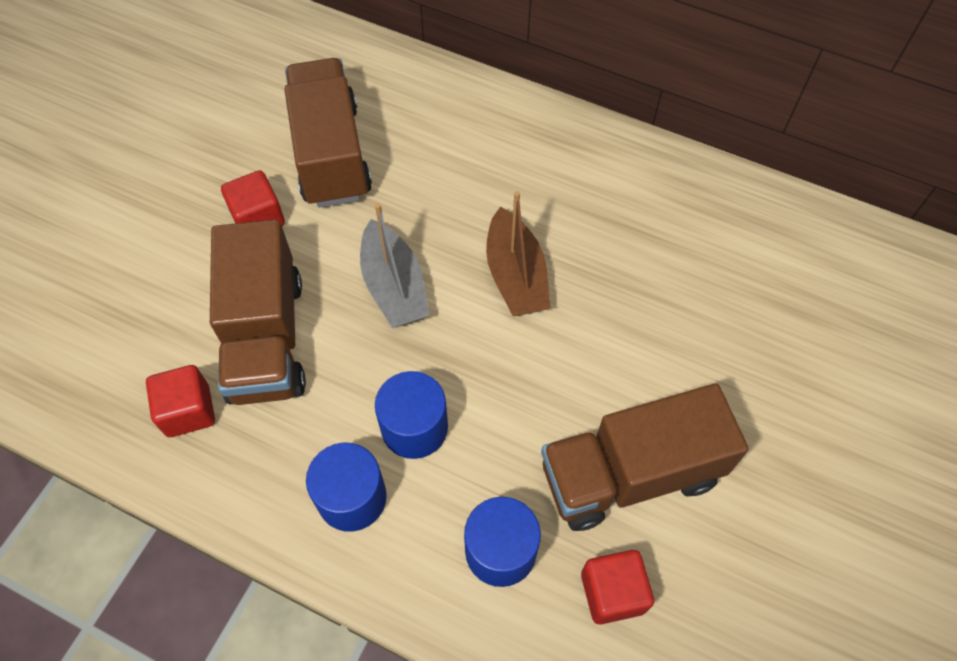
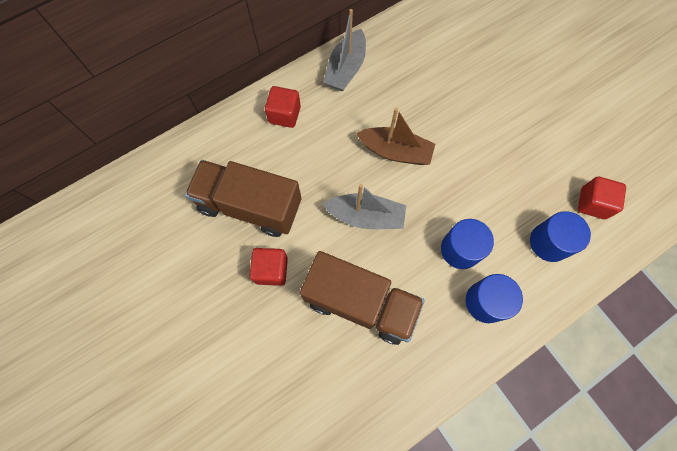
camera: 60 degrees left, 10 degrees up
(188, 411) = (385, 370): red cube -> red cube (284, 115)
(603, 157) = (346, 69): none -> grey boat
(630, 474) = (536, 162): brown truck -> none

